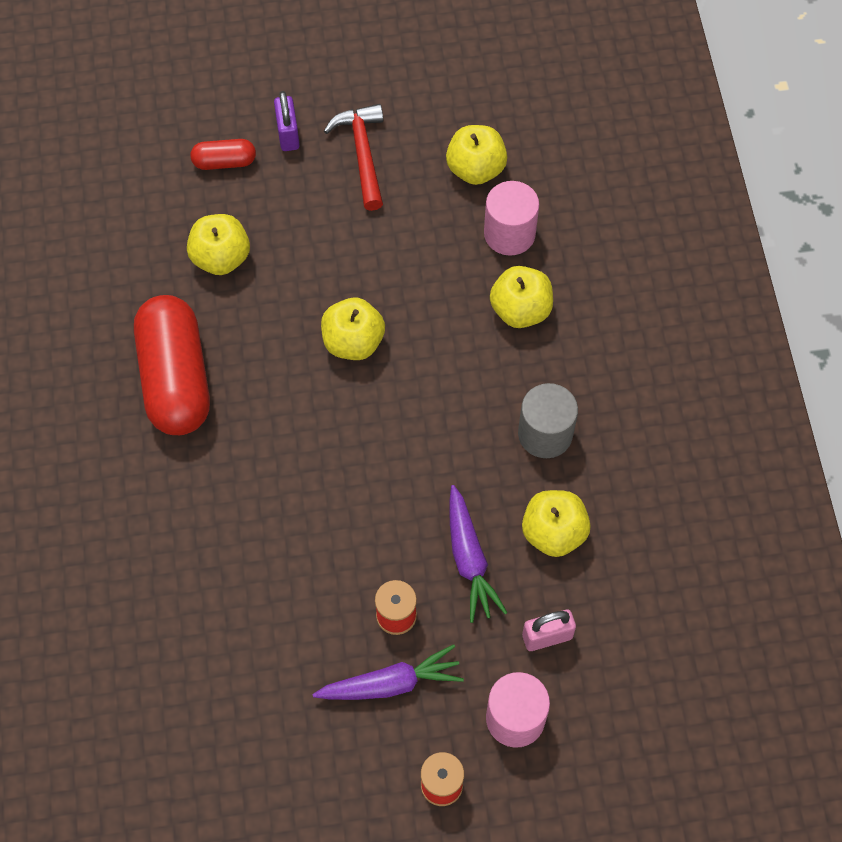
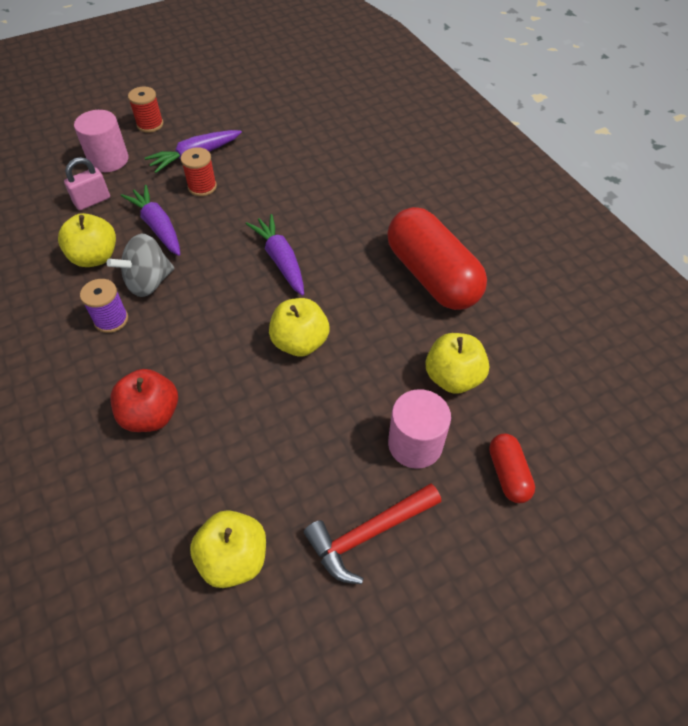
camera: 160 degrees right, 10 degrees down
(224, 162) = (508, 474): red capsule -> red capsule turned 75 degrees counterclockwise
(288, 134) = (461, 530): purple padlock -> none
(336, 456) = (280, 260): none -> purple carrot
(363, 154) = (368, 534): red hammer -> red hammer turned 90 degrees clockwise
(495, 473) = (149, 282): none -> grey spinning top
(509, 233) = (178, 491): pink cylinder -> pink cylinder (415, 444)
(520, 310) = (151, 415): yellow apple -> red apple
(545, 434) = (111, 320): grey cylinder -> purple spool

